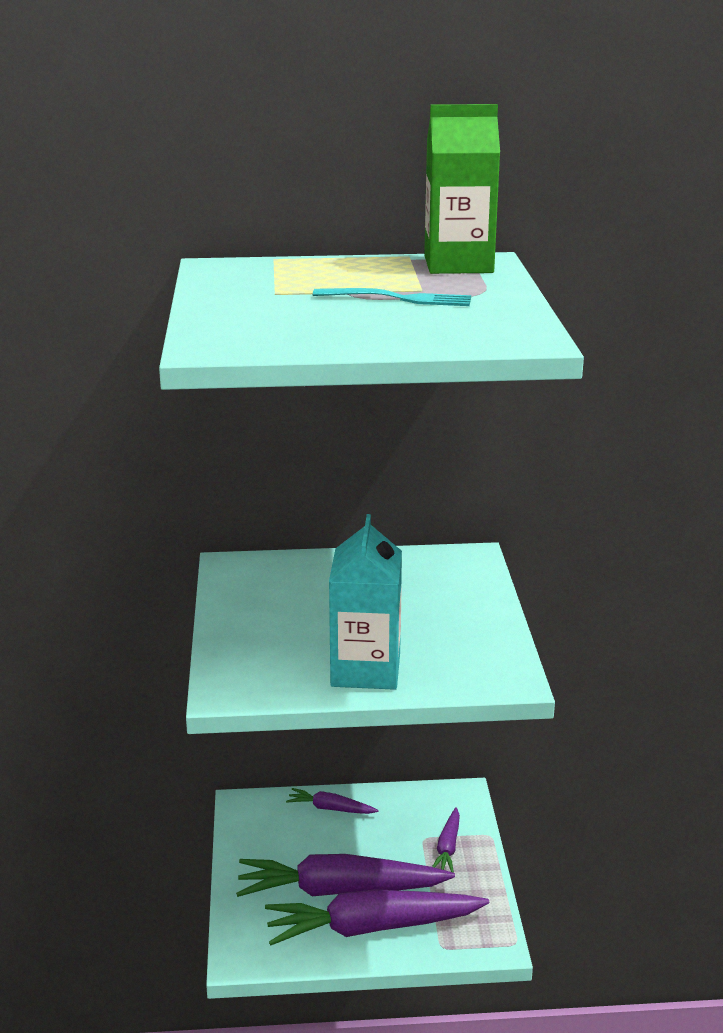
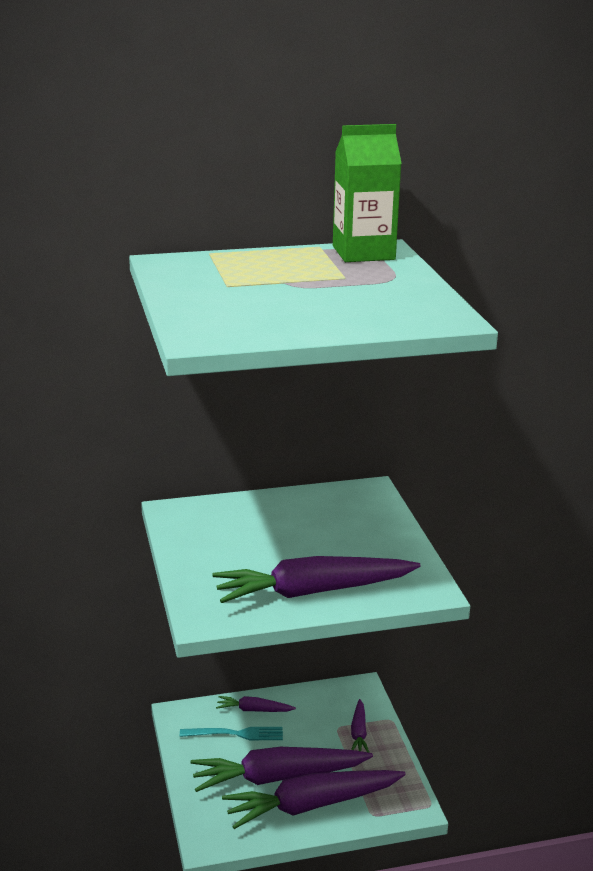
camera: 10 degrees left, 0 degrees up
(366, 670) = (313, 592): turquoise carton -> purple carrot
(399, 298) = (331, 286): turquoise fork -> turquoise fork (236, 734)

